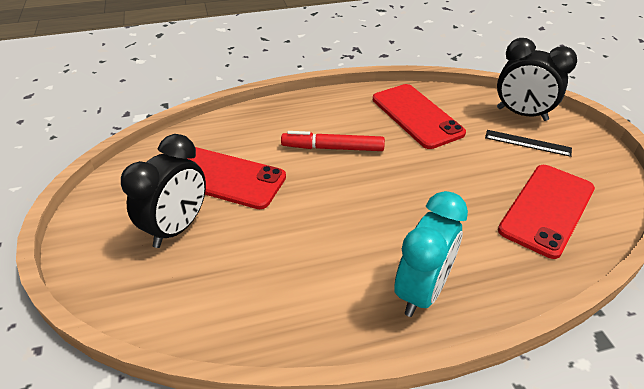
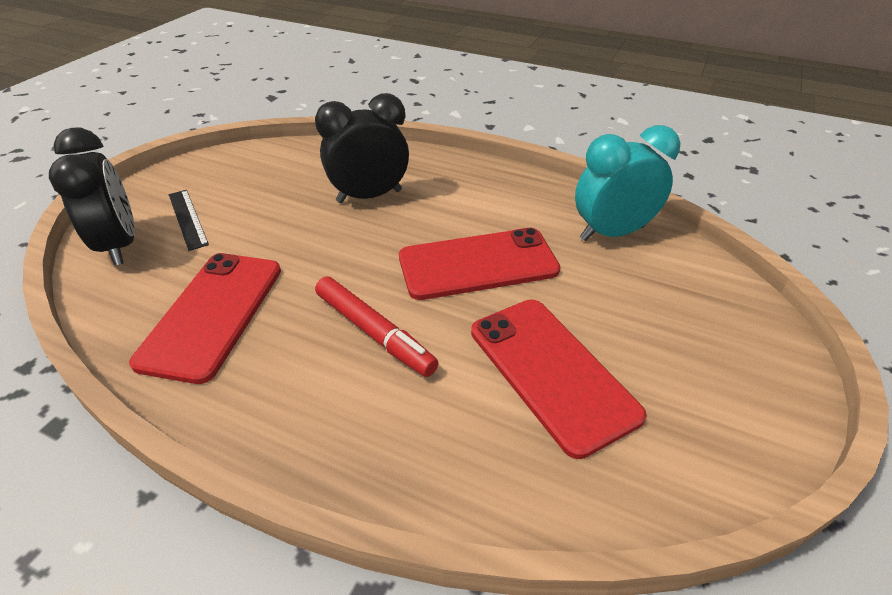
camera: 140 degrees left, 0 degrees up
(177, 227) = (649, 336): black clock -> black clock (369, 196)
(421, 291) = (465, 182): turquoise clock -> turquoise clock (612, 233)
(546, 209) = (292, 174): red phone -> red phone (478, 264)

